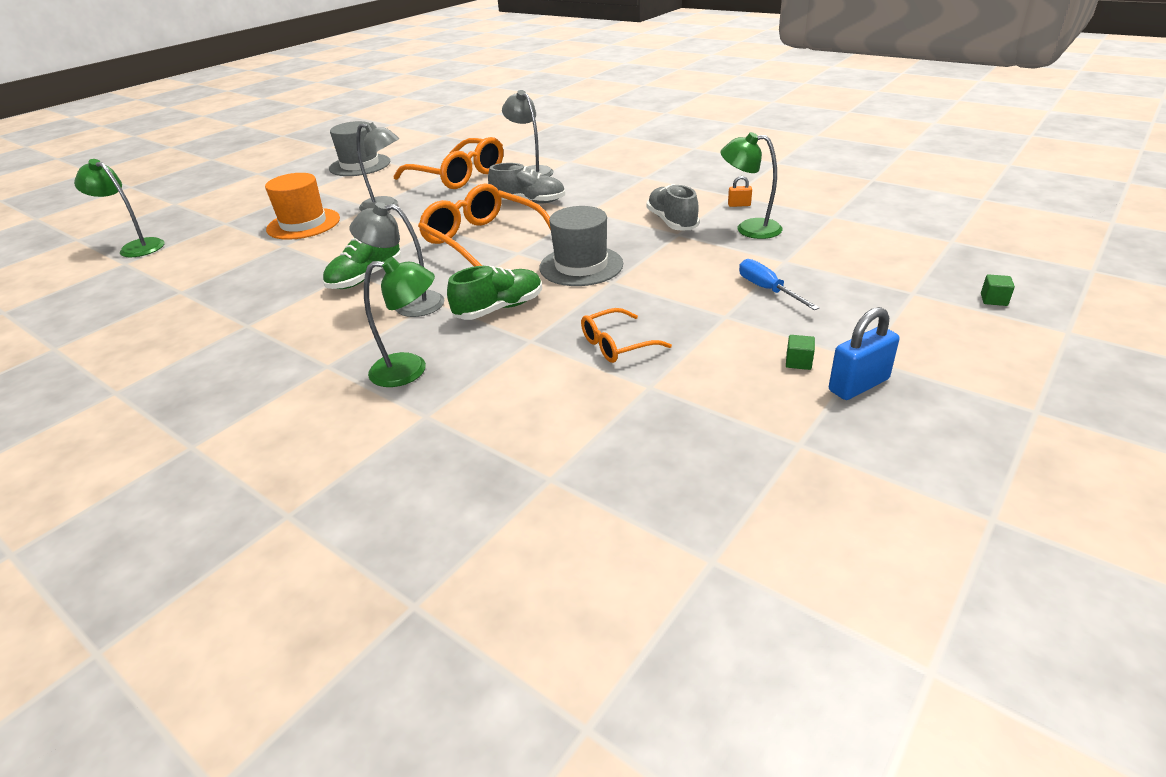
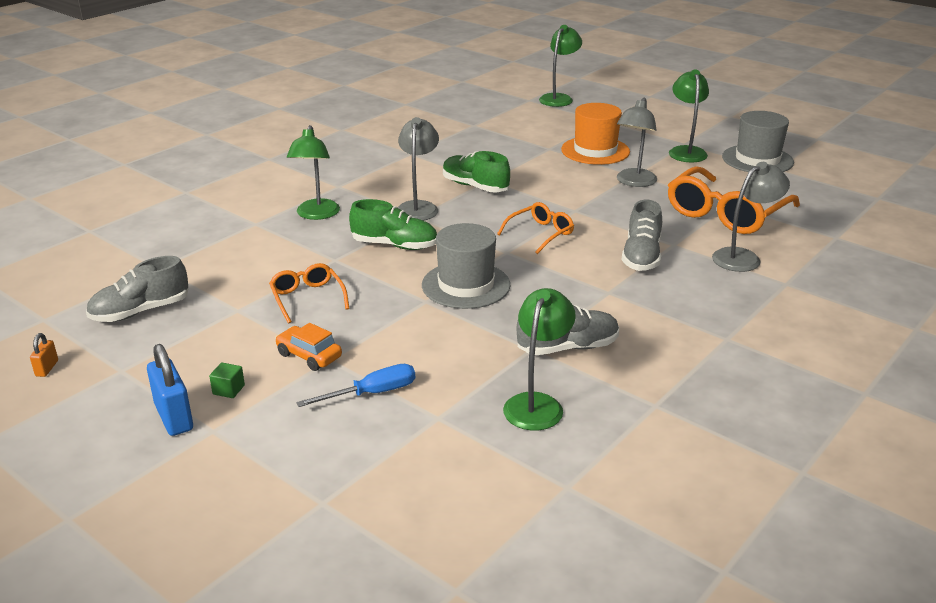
camera: 90 degrees right, 5 degrees down
(328, 188) = (686, 151): none -> green lamp
(483, 240) = (540, 234): orange glasses -> orange glasses, size x0.53
(499, 308) = (395, 245): green shoe -> green shoe turned 45 degrees counterclockwise
(669, 463) = (140, 311): none -> grey shoe
(723, 327) = (309, 356): none -> orange car
(739, 205) = (618, 406): orange padlock -> orange padlock (47, 368)
(994, 300) = (276, 570): green cube -> none

